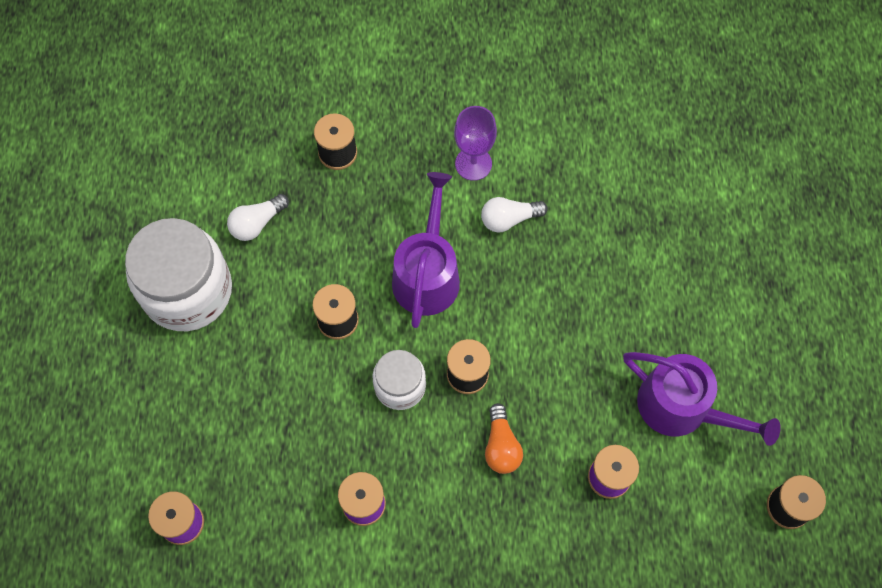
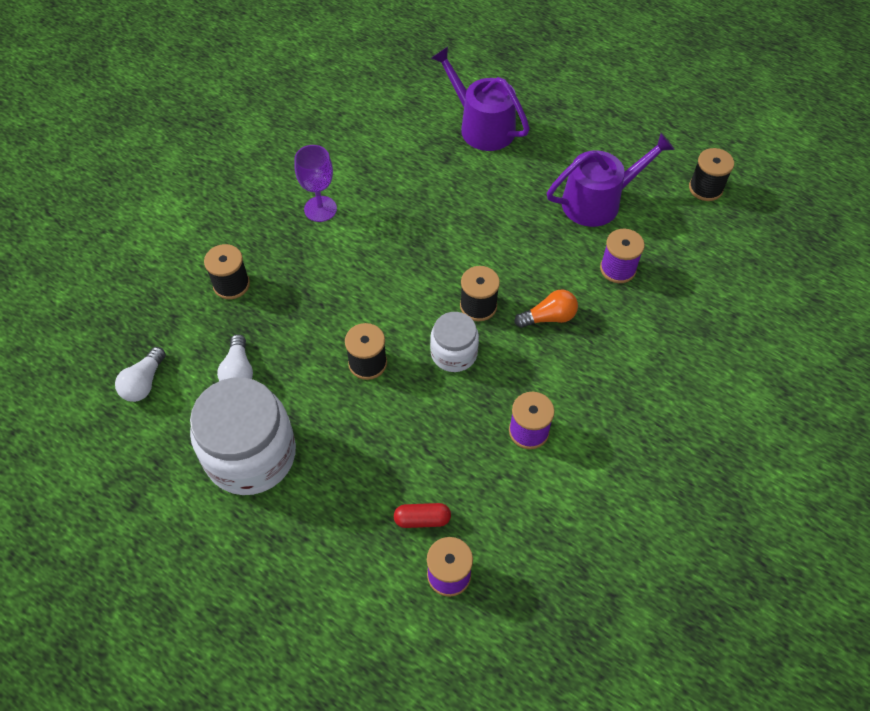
camera: 55 degrees left, 10 degrees down
(218, 468) = (422, 519): none -> red capsule
(427, 274) = (380, 285): purple watering can -> purple watering can (482, 126)
(501, 446) = (548, 317): orange light bulb -> orange light bulb turned 45 degrees counterclockwise
(509, 219) = (381, 213): white light bulb -> white light bulb (144, 383)

